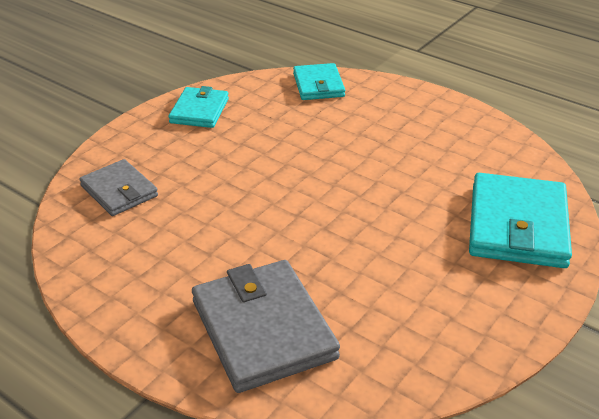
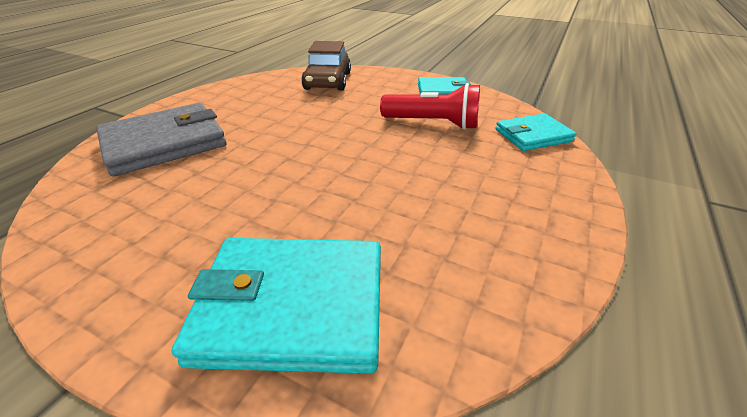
camera: 80 degrees right, 0 degrees up
(119, 191) = (328, 81): grey wallet -> brown car
(277, 131) = (432, 123): none -> red flashlight

